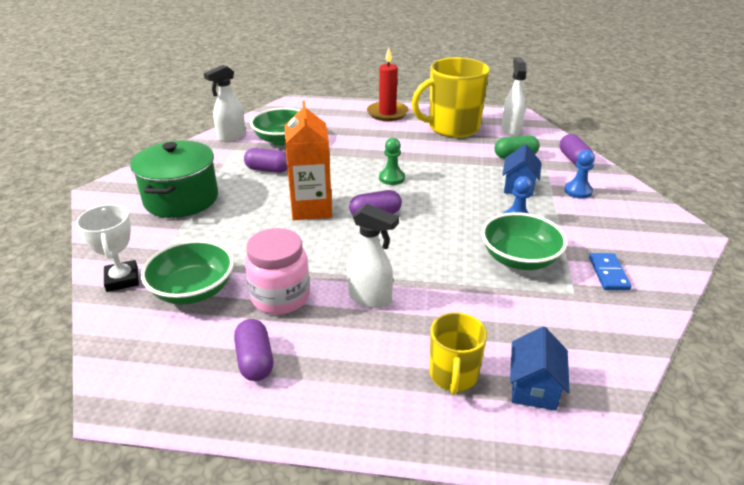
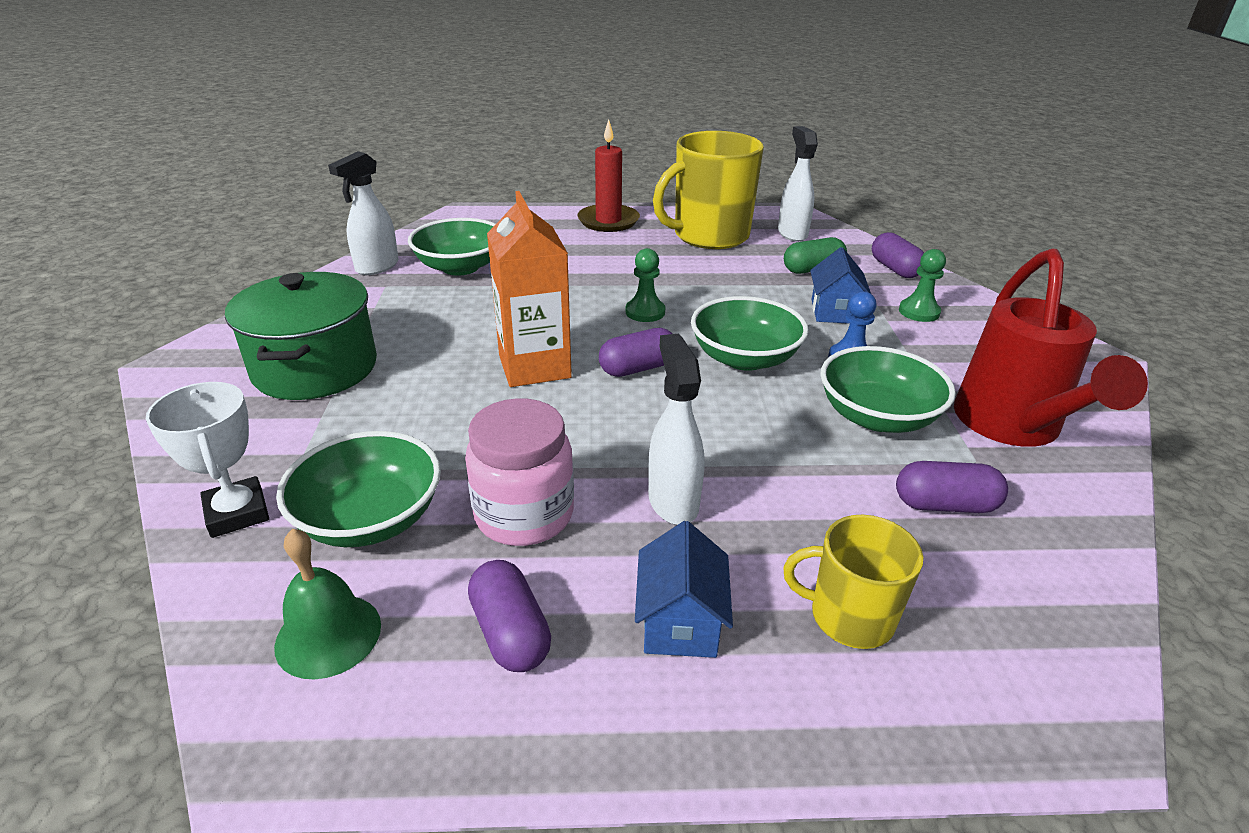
camera: 10 degrees left, 0 degrees up
(157, 350) = (328, 635): none -> green bell
(268, 170) = (449, 313): purple capsule -> purple capsule (945, 505)
(370, 298) = (673, 501): white spray bottle -> white spray bottle turned 120 degrees counterclockwise
(446, 213) = (744, 358): none -> green bowl
(453, 375) = (849, 616): yellow mug -> yellow mug turned 105 degrees clockwise
(534, 388) = (982, 621): blue house -> blue house (680, 622)
(578, 191) = (919, 312): blue pawn -> green pawn
(608, 273) = (1012, 427): blue domino -> red watering can

